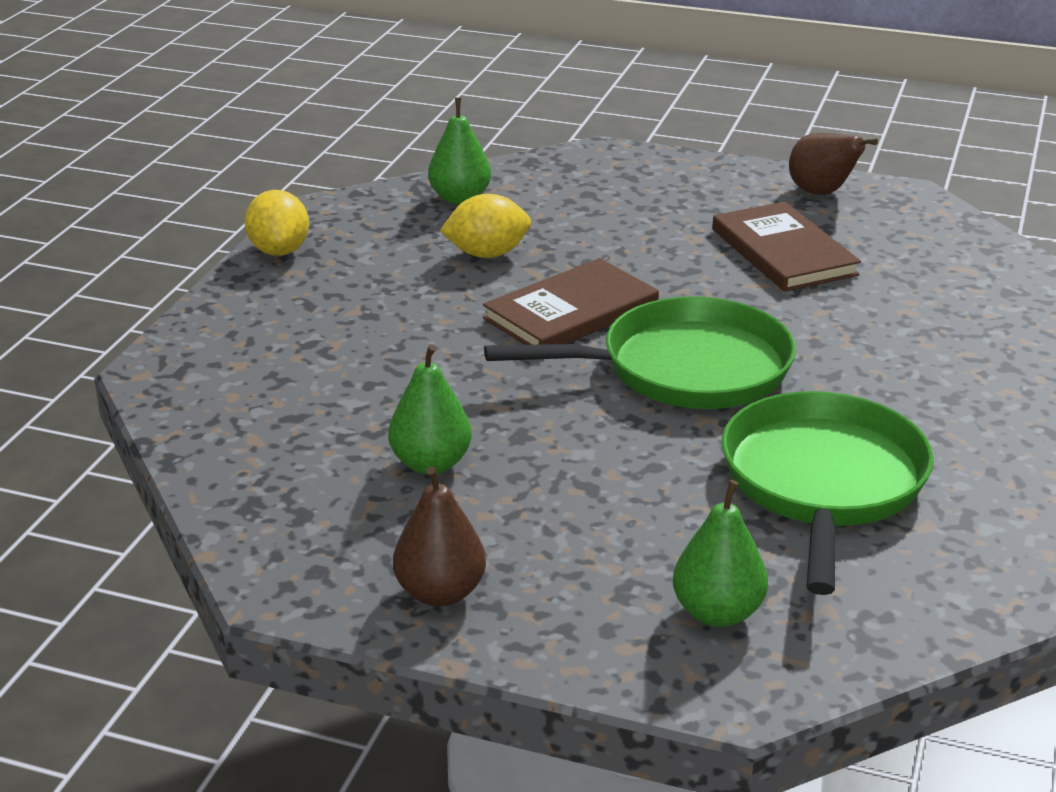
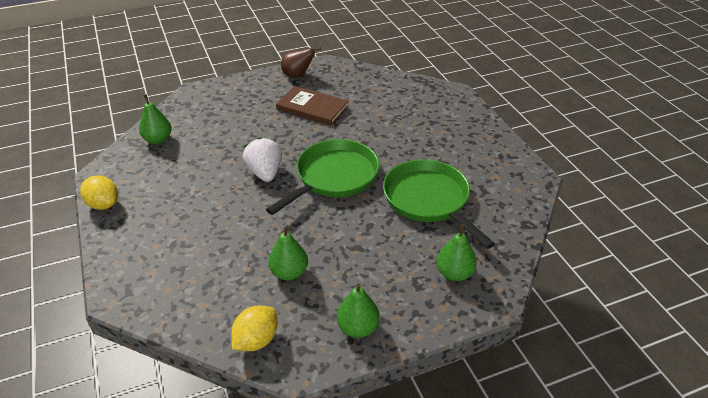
camera: 40 degrees left, 10 degrees up
(440, 592) = (358, 328): brown pear -> green pear
(487, 254) = (200, 162): yellow lemon -> yellow lemon (256, 340)
(571, 312) = (265, 173): brown book -> white strawberry

